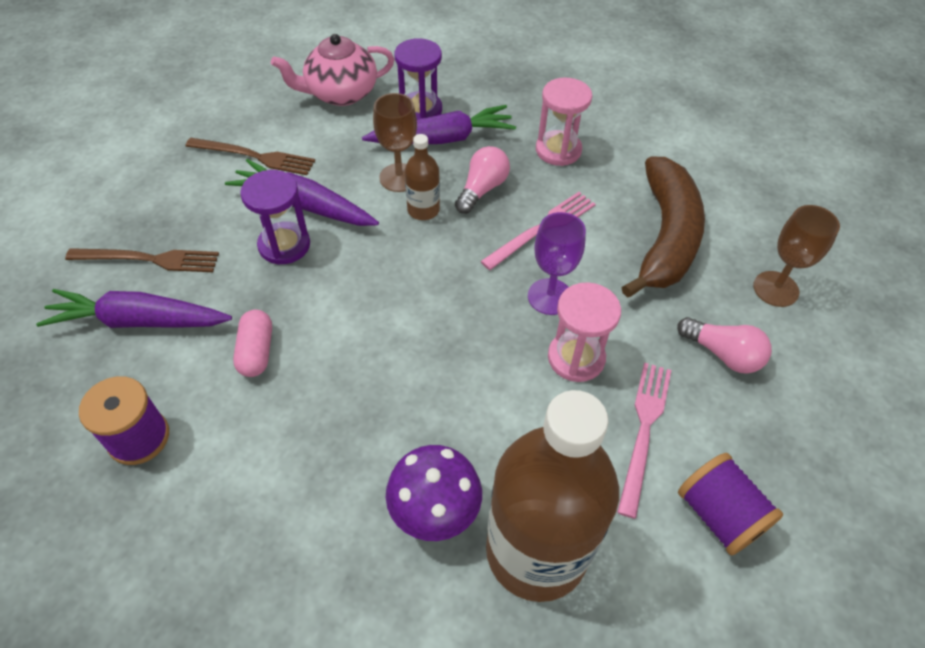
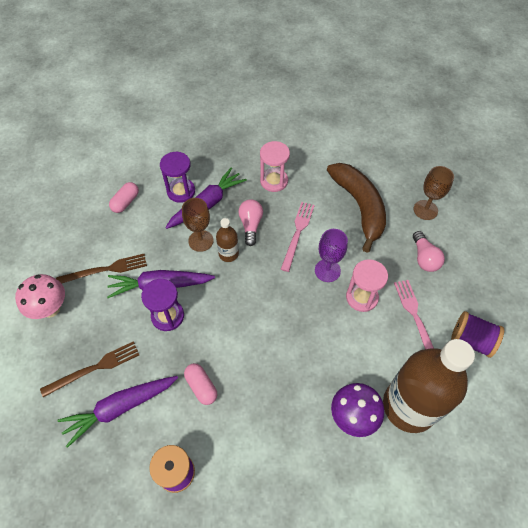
camera: 30 degrees left, 5 degrees up
(157, 169) = (50, 309): none -> pink mushroom
(340, 93) = (126, 202): pink teapot -> pink capsule
(723, 354) = (424, 258): pink light bulb -> pink light bulb turned 75 degrees clockwise

